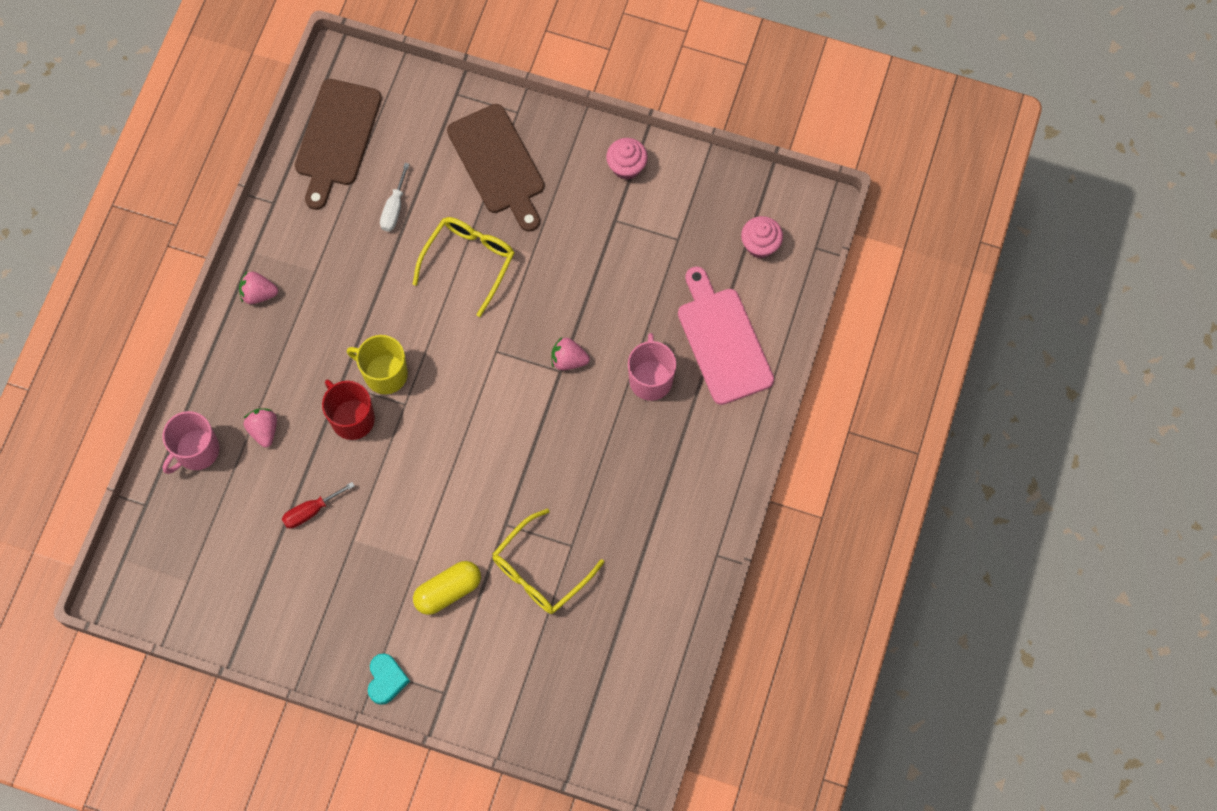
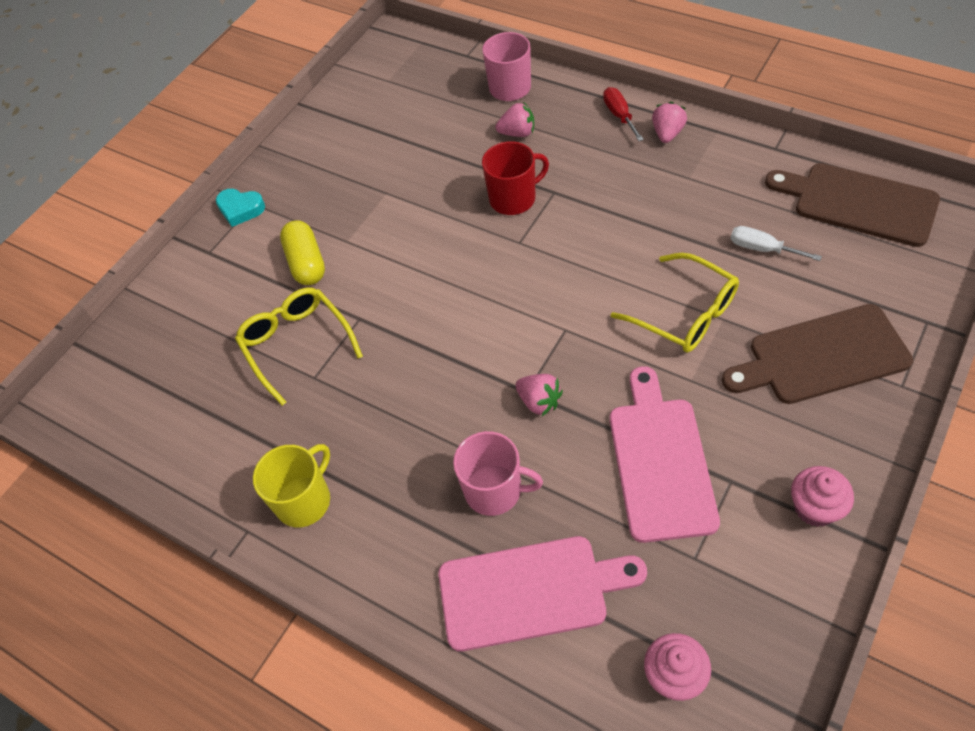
camera: 110 degrees right, 15 degrees down
(311, 511) = (425, 163): red screwdriver -> red screwdriver (619, 115)
(384, 374) = (558, 227): yellow mug -> yellow mug (304, 500)
(568, 360) = (539, 401): pink strawberry -> pink strawberry turned 105 degrees clockwise
(607, 267) = (660, 461): none -> pink cutting board

